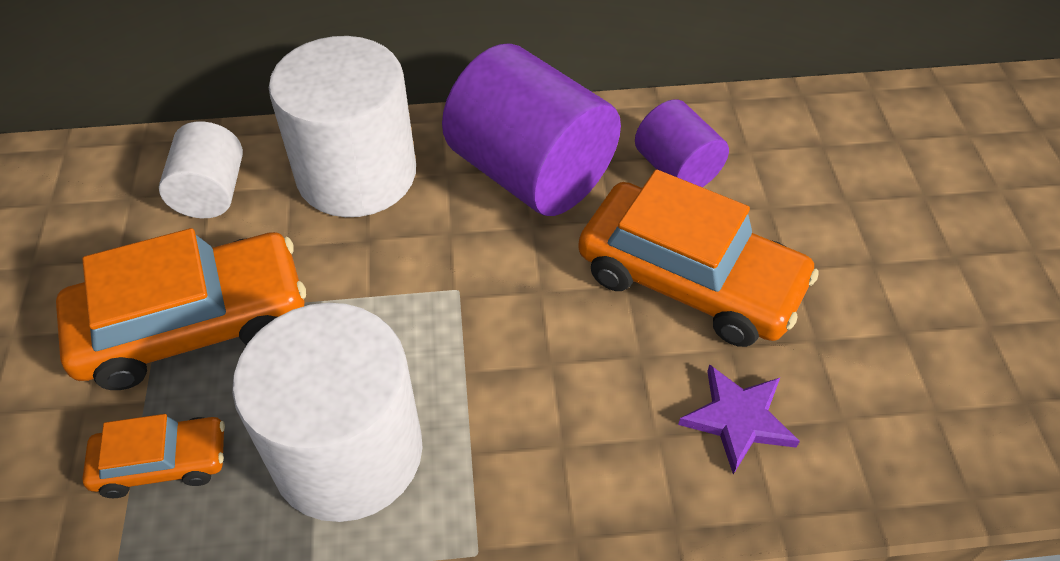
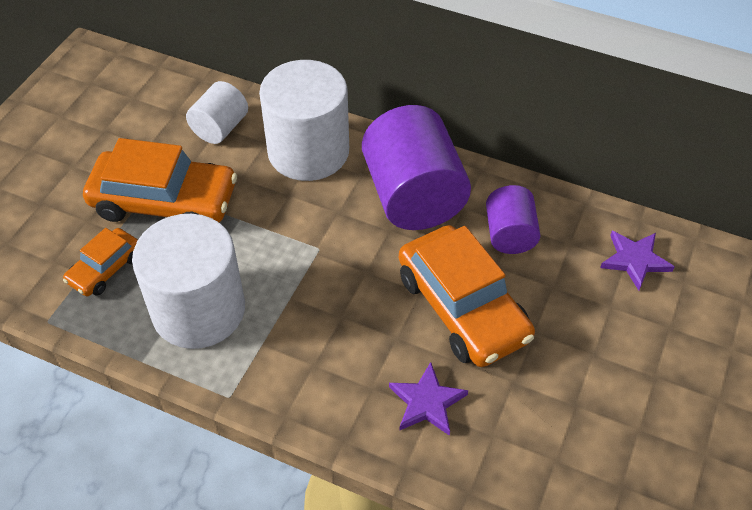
camera: 30 degrees right, 0 degrees up
(162, 462) = (105, 269): orange car -> orange car turned 105 degrees clockwise
(830, 138) = (634, 260): none -> purple star

